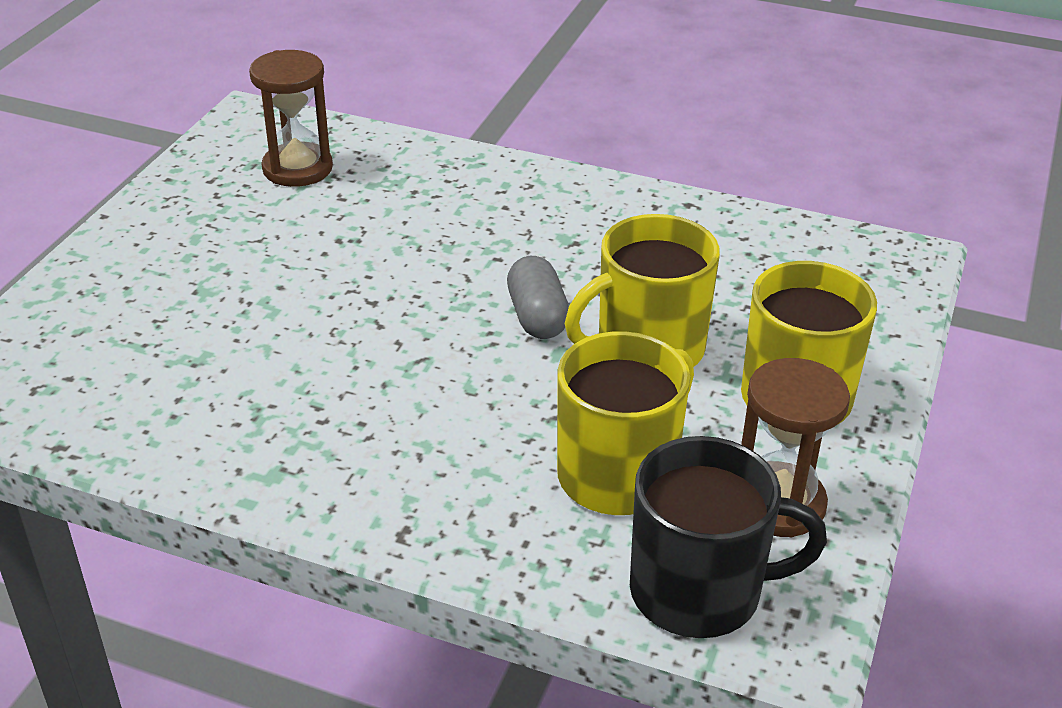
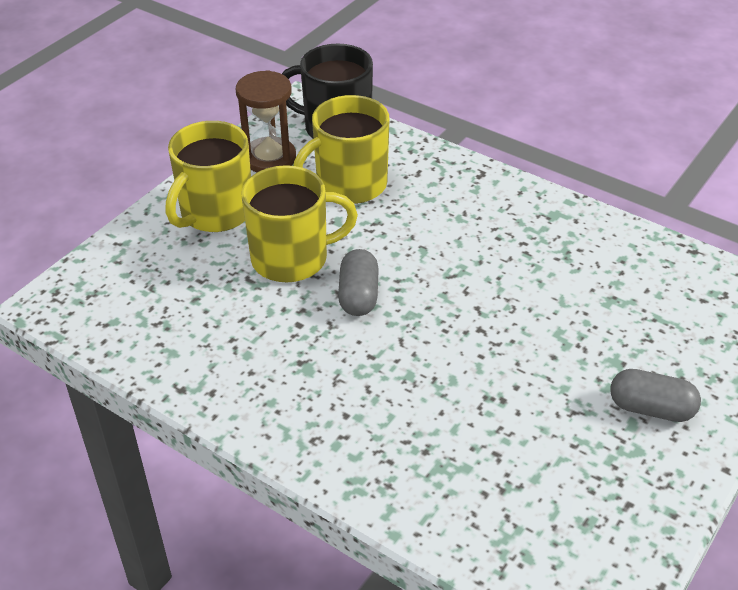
camera: 165 degrees left, 5 degrees up
(171, 253) = (651, 408): none -> grey capsule
(297, 168) = (539, 506): brown hourglass -> none

